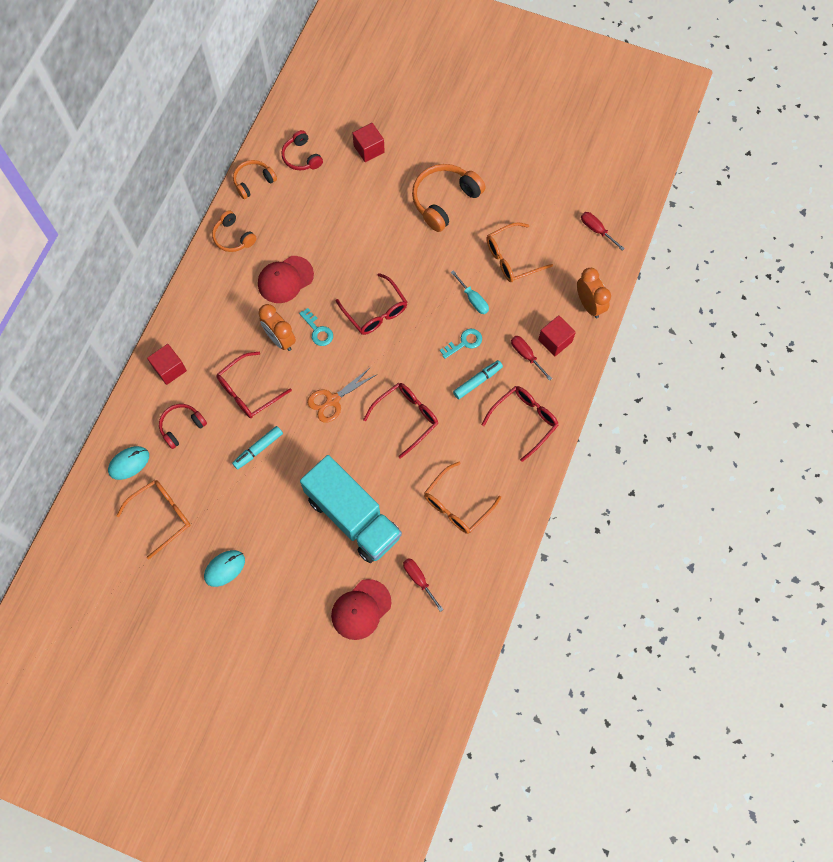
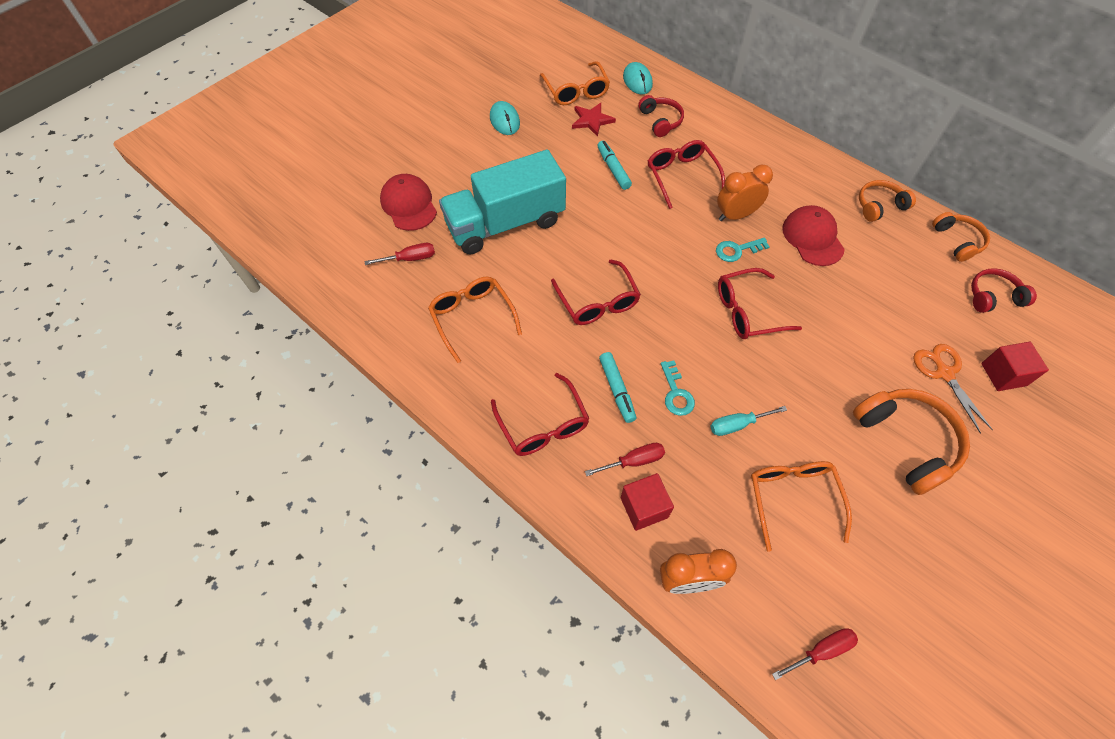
camera: 110 degrees right, 10 degrees down
(169, 369) = (727, 125): red cube -> none
(199, 488) = (592, 120): none -> red star
(332, 400) = (645, 241): orange scissors -> orange scissors (944, 373)

